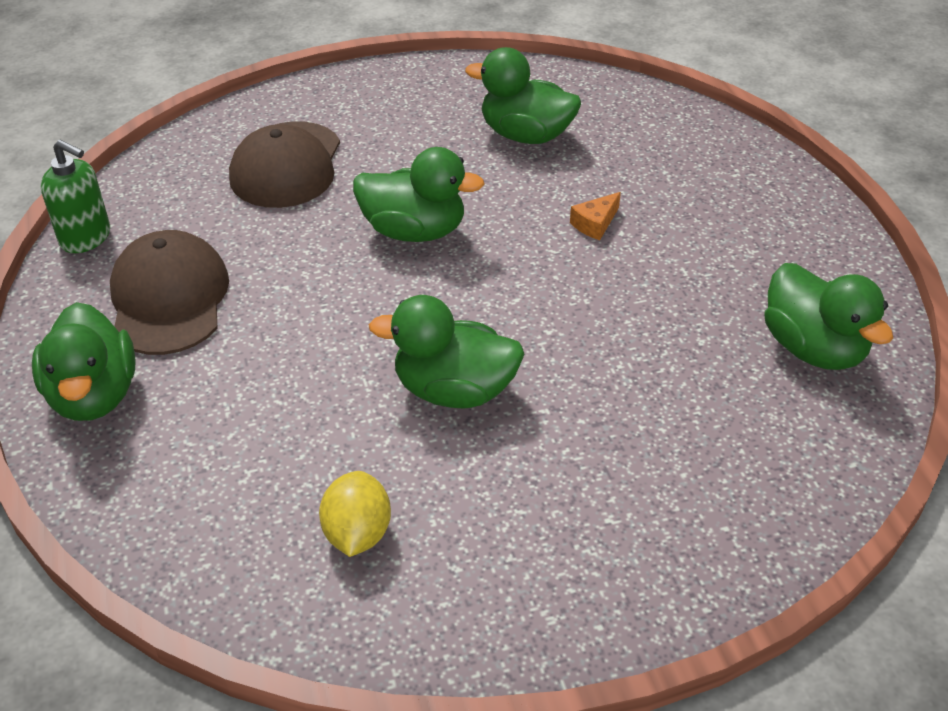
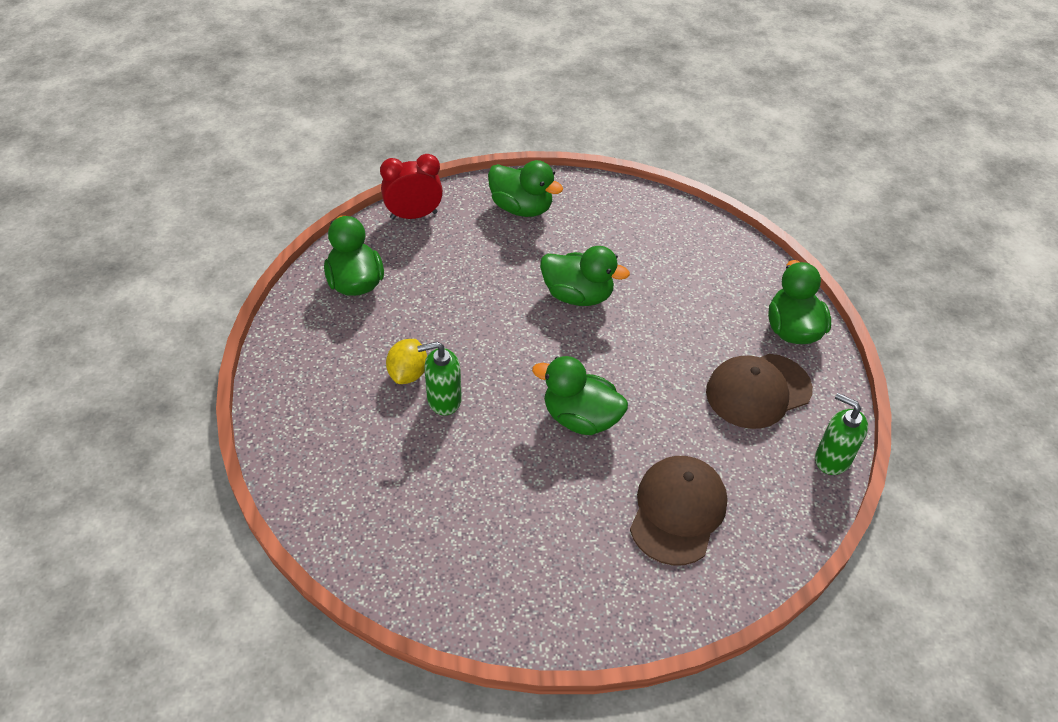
camera: 170 degrees left, 5 degrees up
(169, 299) = (758, 391): brown cap -> brown cap turned 60 degrees clockwise
(357, 533) = (641, 235): yellow lemon -> yellow lemon (408, 373)
(526, 135) = (461, 508): green duck -> green duck (521, 208)
(595, 224) = (443, 400): orange cheese -> green soap dispenser
(803, 491) = (414, 215): none -> red clock

